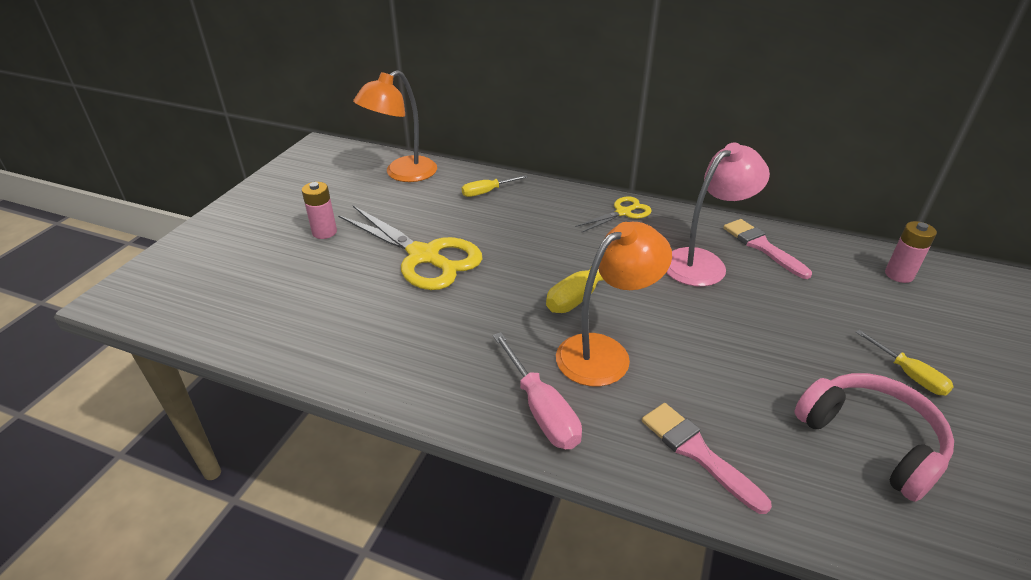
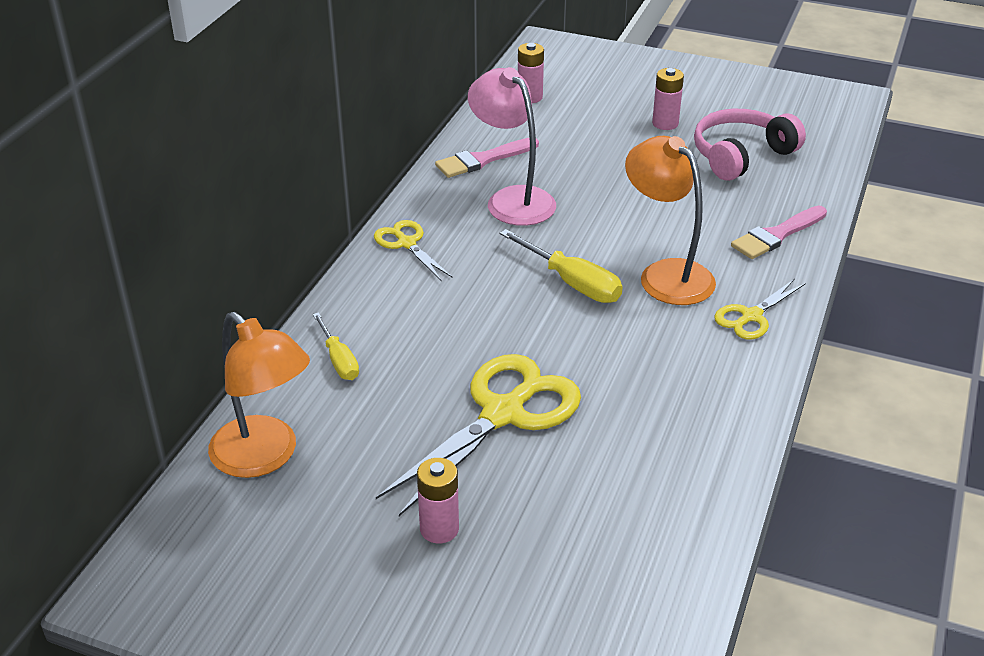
camera: 90 degrees left, 0 degrees up
(541, 409) = (751, 316): pink screwdriver -> yellow scissors
(909, 375) = (665, 123): yellow screwdriver -> pink battery

